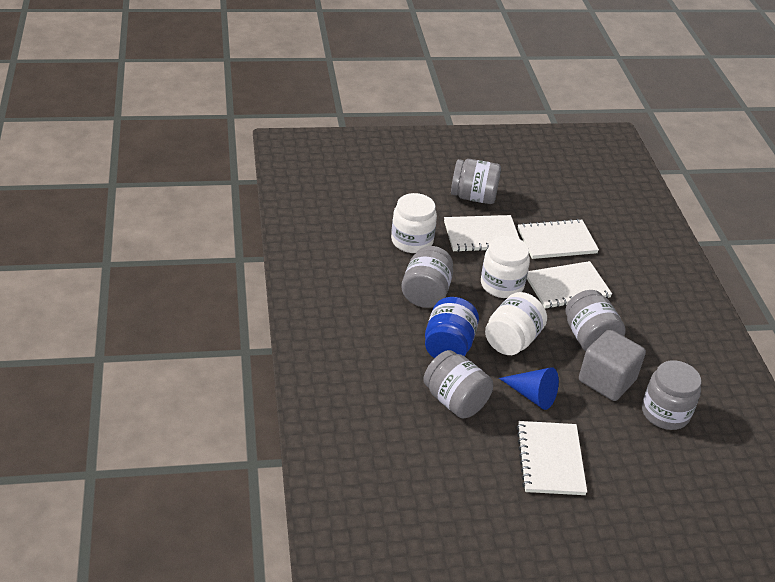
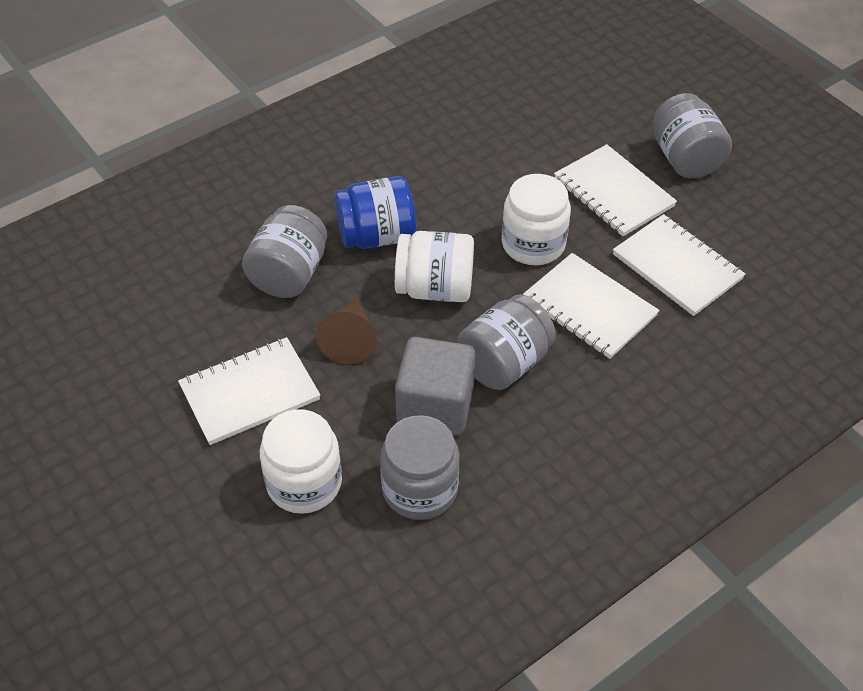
camera: 65 degrees right, 10 degrees up
(412, 241) = (539, 138): white jar -> white jar (304, 483)
(426, 293) = (454, 184): grey jar -> none
(532, 395) = (350, 340): blue cone -> brown cone

